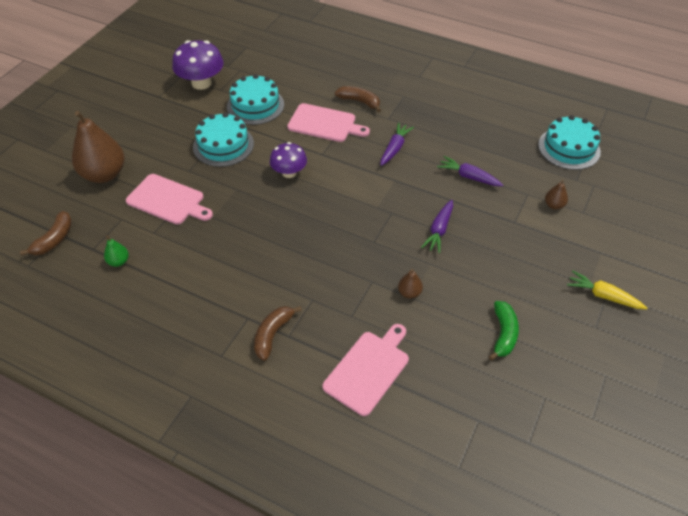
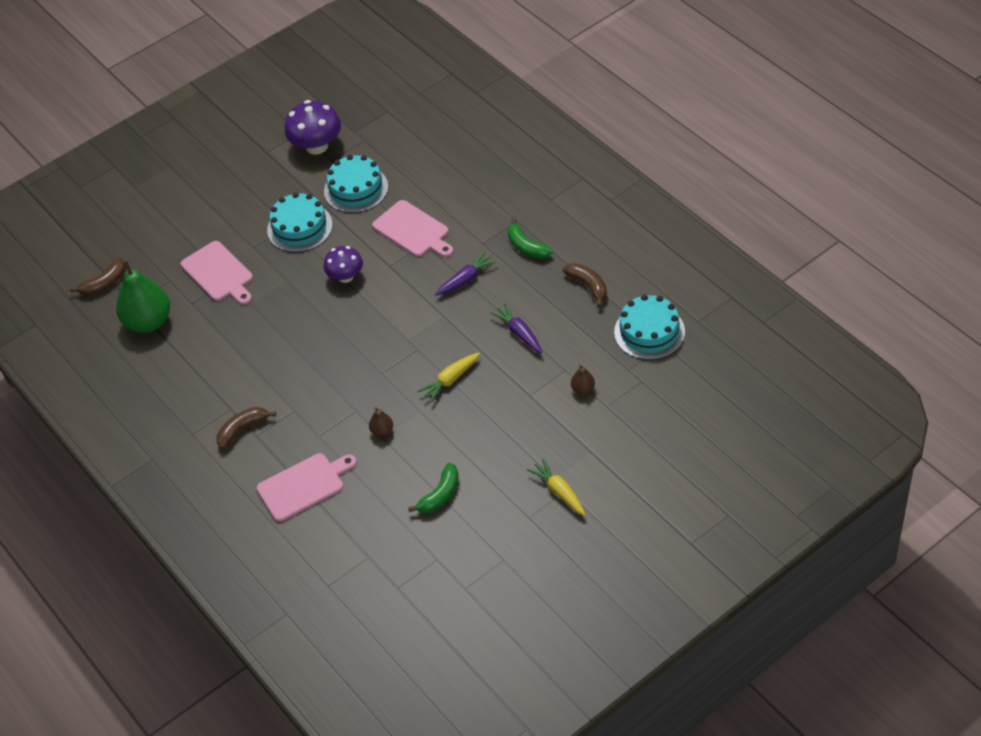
camera: 30 degrees right, 0 degrees up
(104, 174) = (175, 228): brown pear -> none
(119, 261) = (148, 322): green pear -> green pear, size x2.32
(359, 101) = (465, 213): brown banana -> brown banana (588, 286)
(426, 113) = (526, 247): none -> green banana
(439, 230) = (450, 380): purple carrot -> yellow carrot

